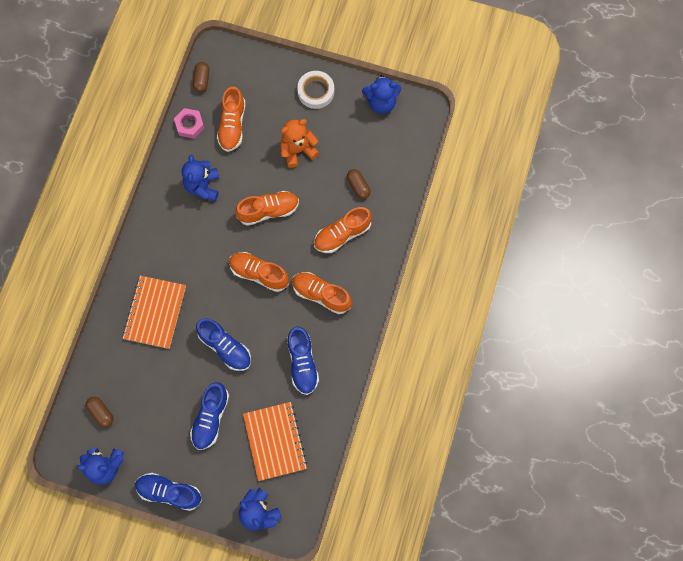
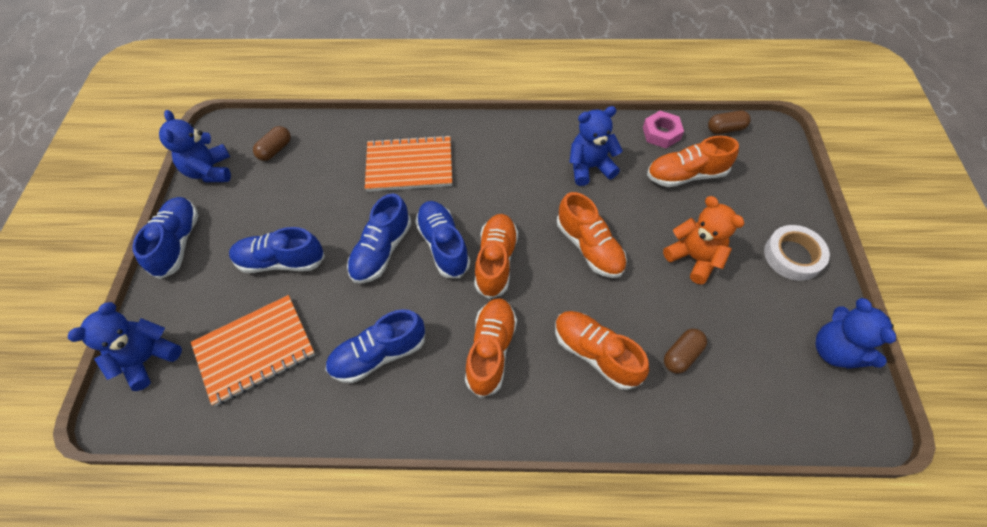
camera: 75 degrees right, 15 degrees down
(235, 305) = (443, 245): none -> blue shoe

